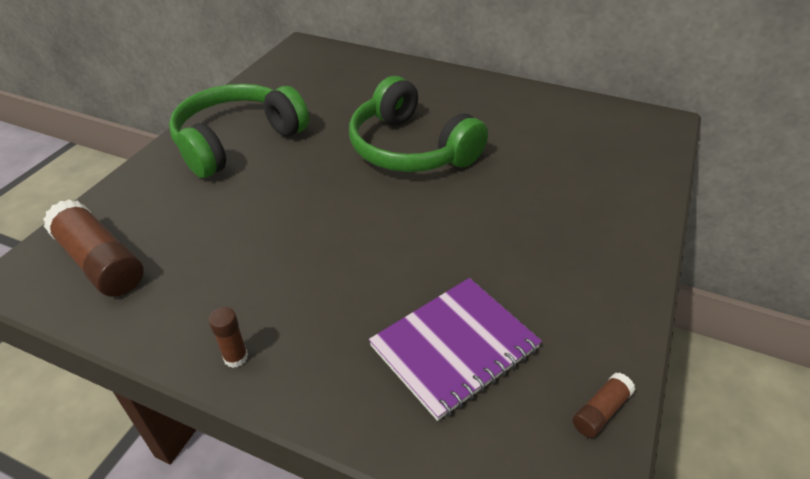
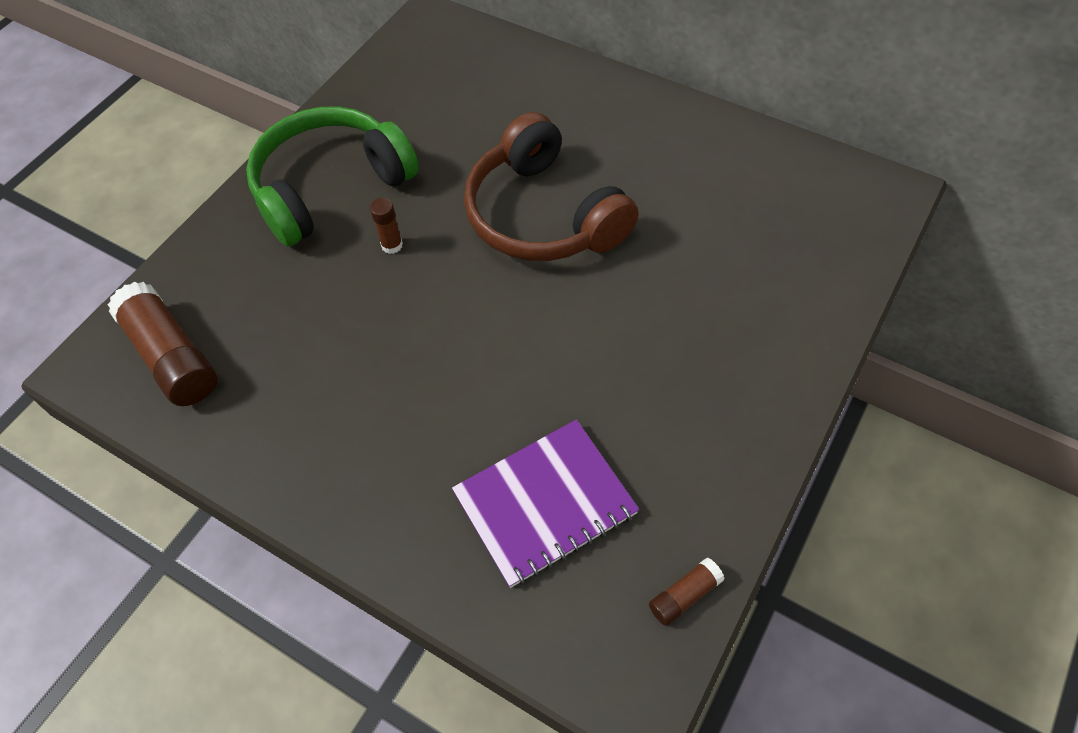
camera: 10 degrees right, 15 degrees up
(236, 357) = (312, 492): brown glue stick -> brown glue stick (392, 245)
(410, 149) = (543, 215): green headphones -> brown headphones

